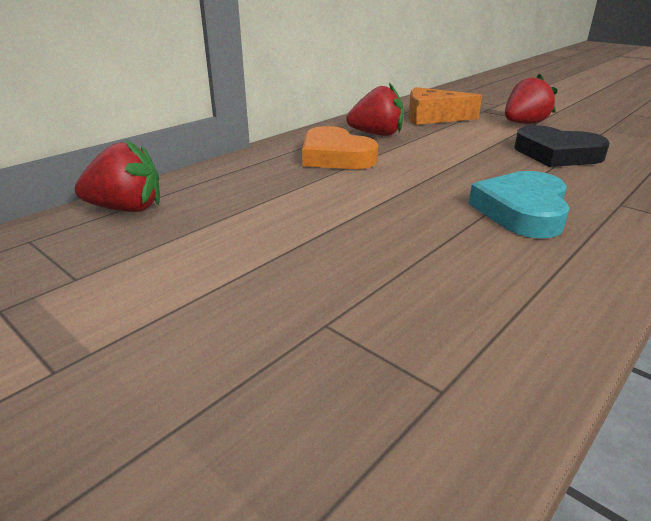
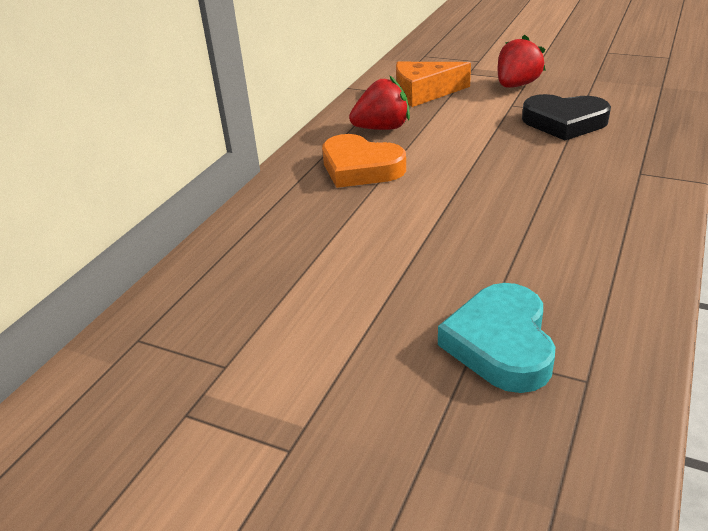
camera: 15 degrees left, 5 degrees up
(127, 209) = (203, 280): red strawberry -> none
(522, 211) = (565, 199): turquoise heart -> turquoise heart (501, 344)

